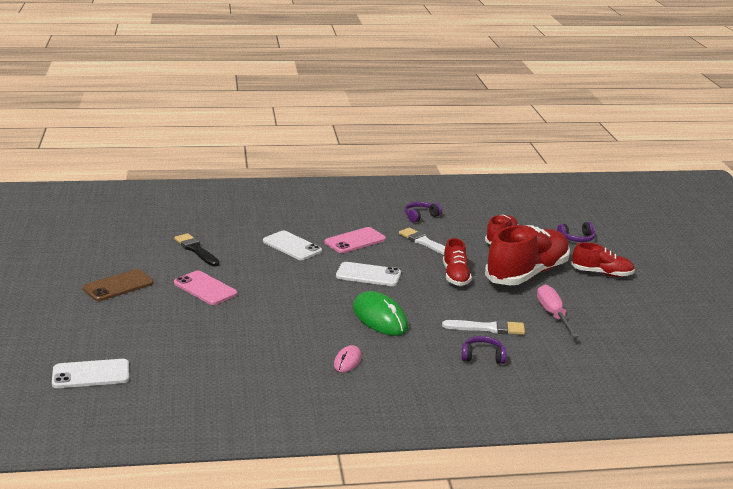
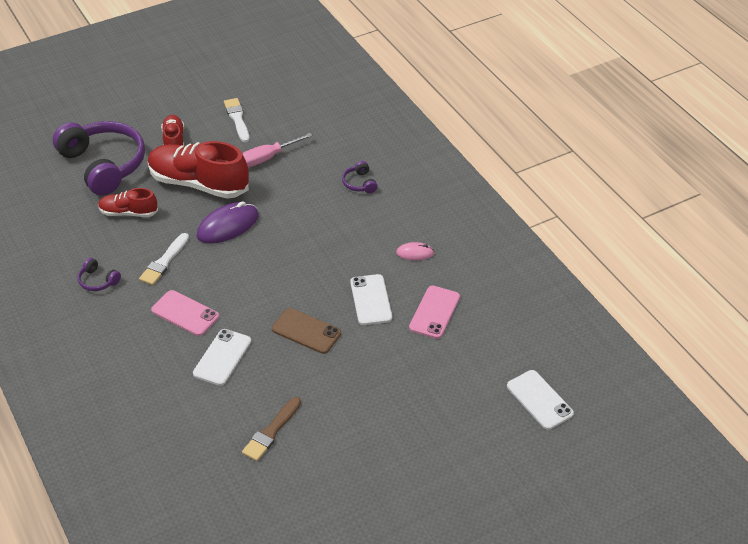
camera: 110 degrees left, 20 degrees up
(118, 286) = (384, 459): brown phone -> brown phone (306, 331)
(196, 250) = (271, 432): black brush -> brown brush
(205, 288) = (350, 388): pink phone -> pink phone (434, 312)
(368, 275) = (257, 282): white phone -> white phone (371, 300)
(380, 318) = (334, 253): green mouse -> none
(455, 276) = (228, 226): red shoe -> purple mouse
(488, 328) = (313, 189): white brush -> white brush (237, 119)
(577, 238) = (104, 165): purple headphones -> purple headphones, size x2.47

